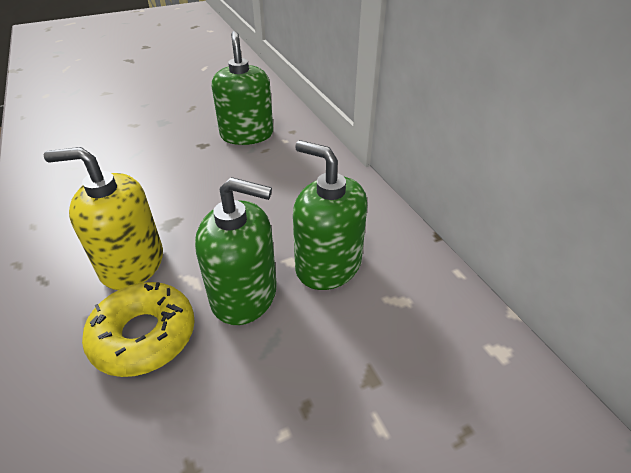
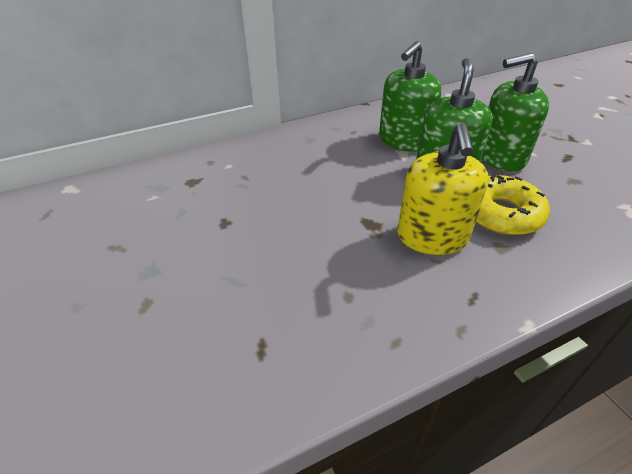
camera: 90 degrees left, 0 degrees up
(247, 135) = (210, 190): green soap dispenser -> green soap dispenser (500, 157)

